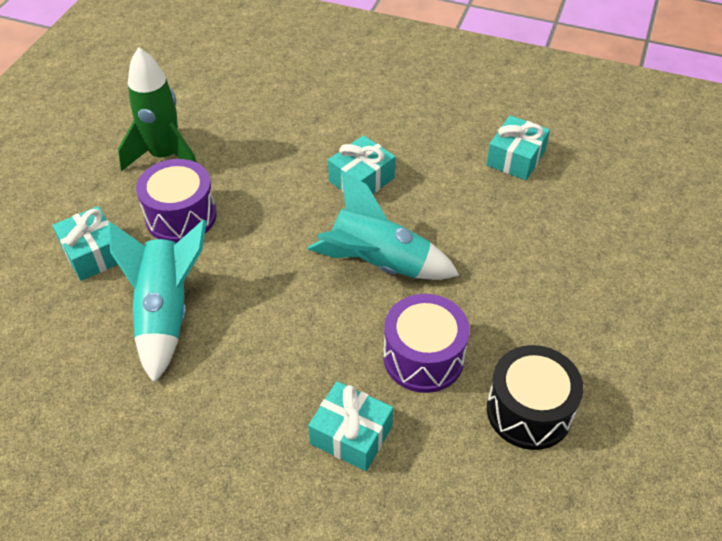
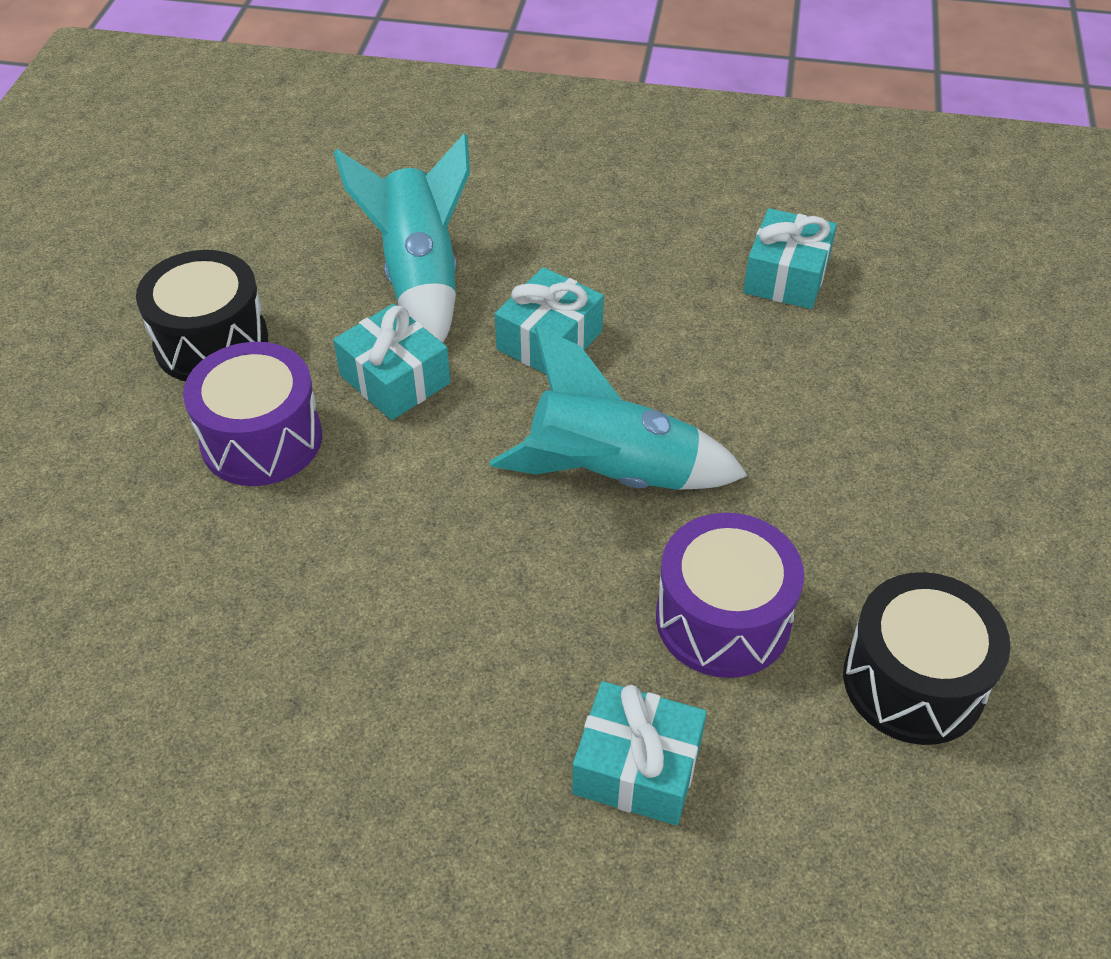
camera: 10 degrees left, 0 degrees up
(93, 253) = (123, 523): turquoise gift -> turquoise gift (395, 379)
(165, 157) = (211, 342): green rocket -> black drum
(165, 313) = (273, 608): turquoise rocket -> turquoise rocket (420, 277)

